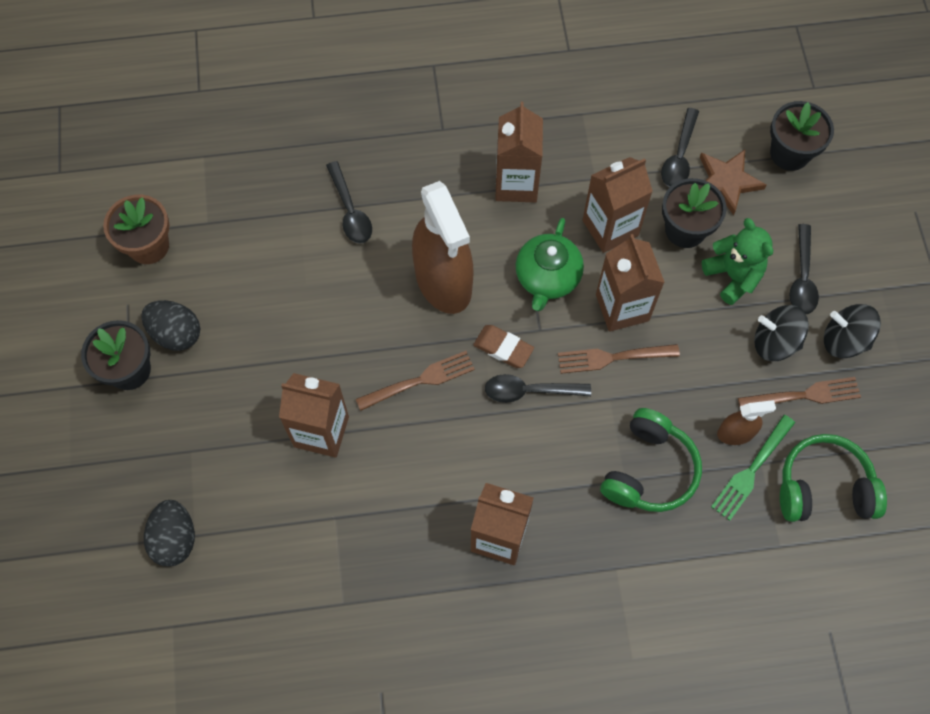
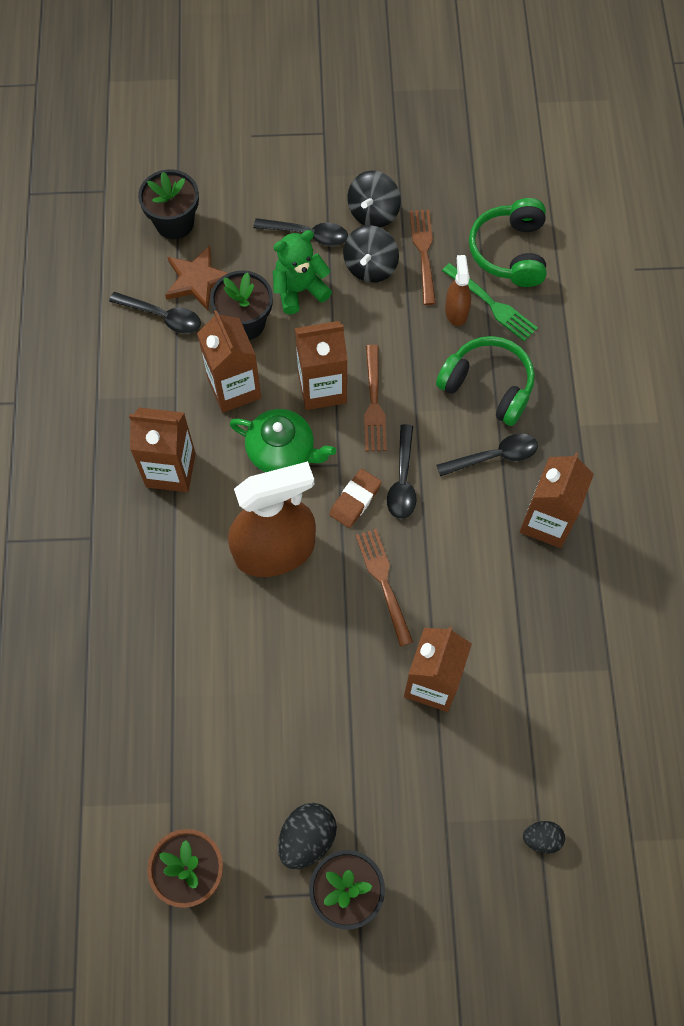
camera: 85 degrees left, 0 degrees up
(175, 539) = (541, 838): black egg -> black egg, size x0.61
(350, 210) = (178, 641): black spoon -> black spoon (494, 456)

